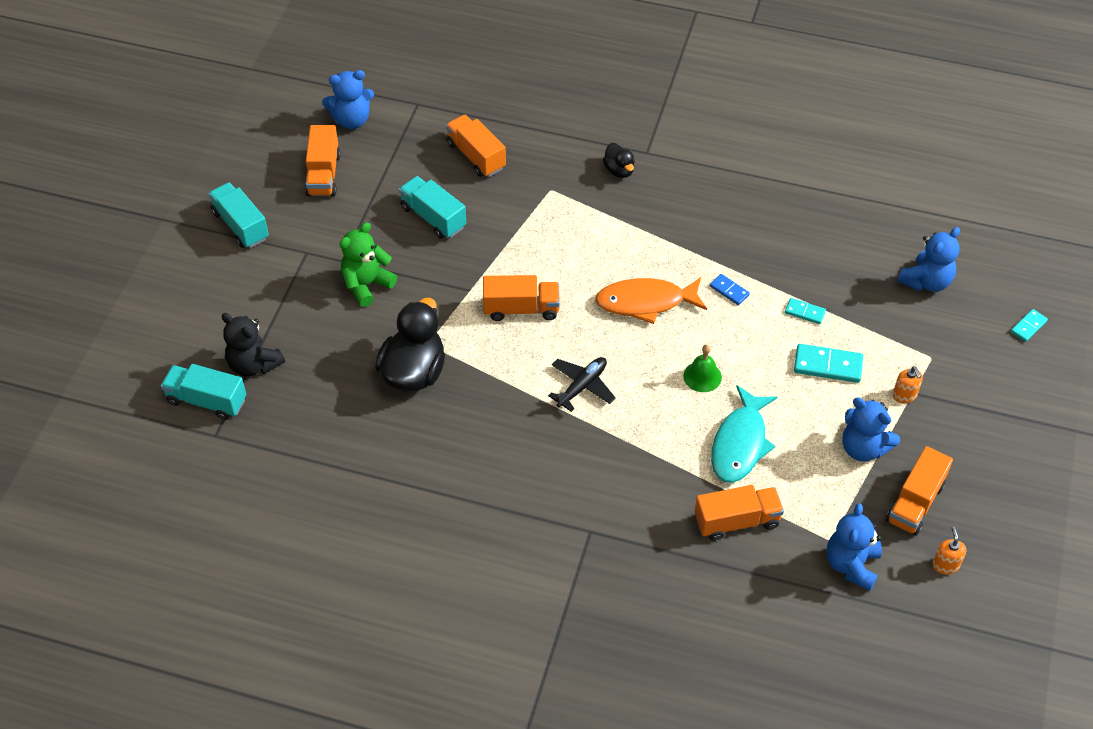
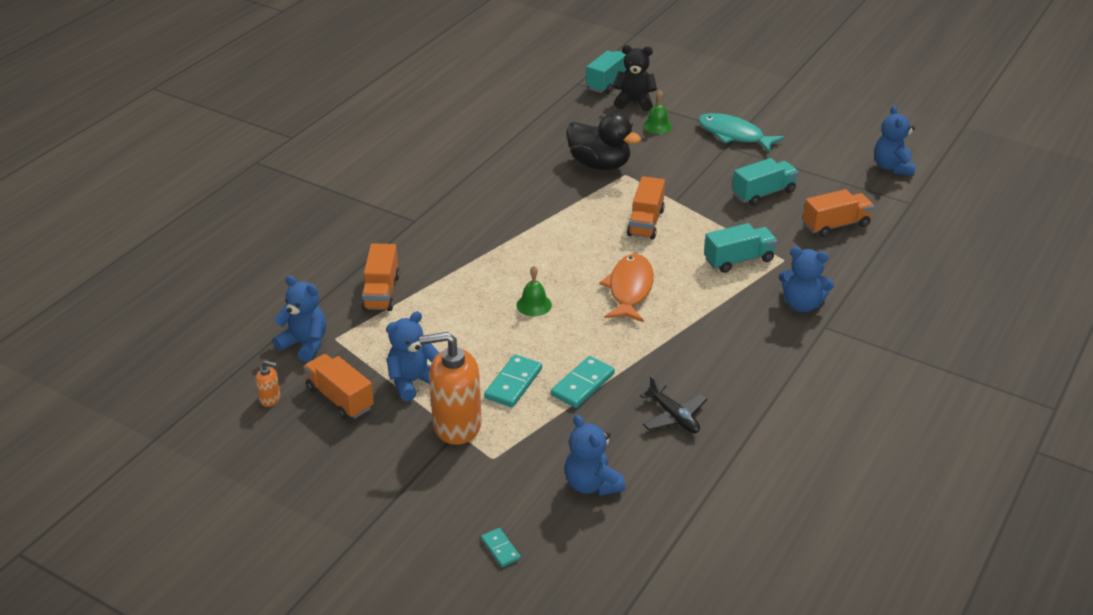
camera: 105 degrees right, 15 degrees down
(240, 225) = (776, 107): turquoise truck -> turquoise truck (739, 260)
(254, 364) = (634, 102): black teddy bear -> black teddy bear turned 45 degrees clockwise
(309, 331) = (657, 126): none -> green bell
(323, 174) = (826, 147): orange truck -> none
(366, 285) = (696, 154): green teddy bear -> none
(582, 386) = (551, 239): black plane -> black plane (674, 416)
(619, 170) = (802, 304): black duck -> blue teddy bear
(729, 290) = (626, 342): blue domino -> none
(740, 443) = (454, 311): turquoise fish -> turquoise fish (734, 135)
(804, 312) = (582, 384): turquoise domino -> turquoise domino, size x1.71
(904, 395) = (456, 425): orange soap dispenser -> orange soap dispenser, size x2.32

